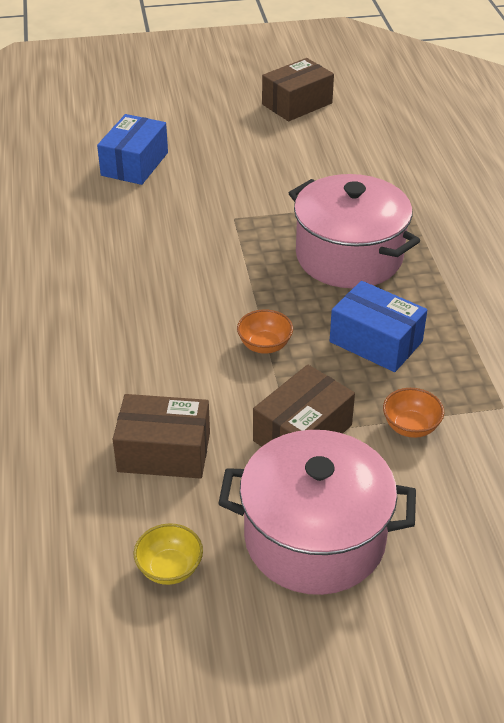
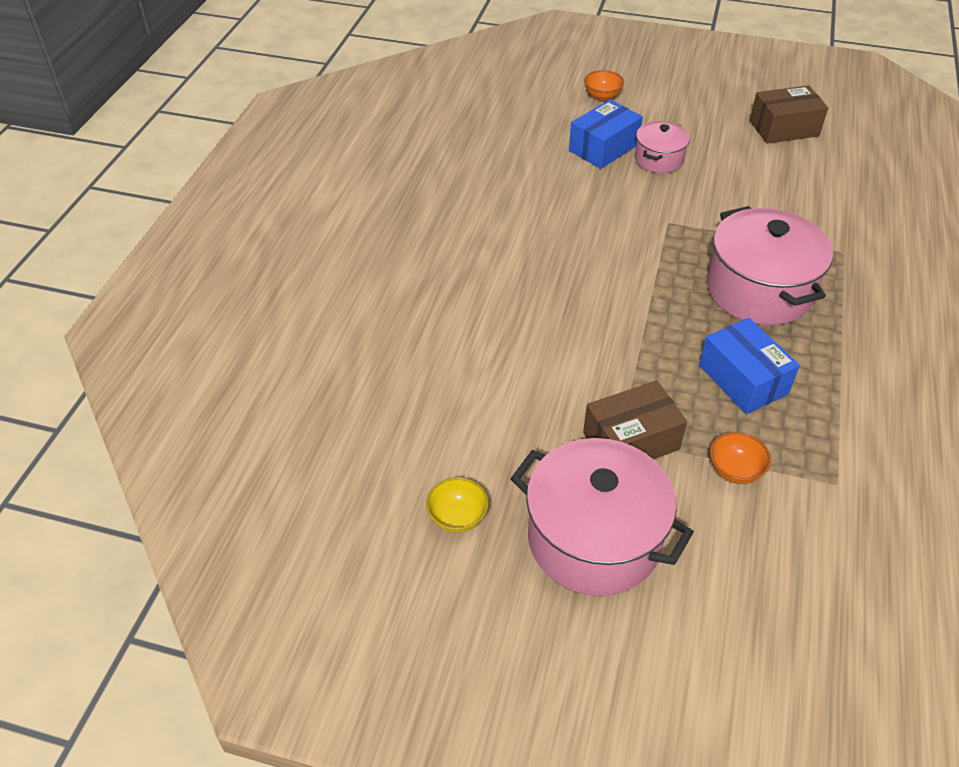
camera: 25 degrees right, 5 degrees up
(164, 452) = (502, 415): brown box -> none
(195, 161) = (659, 159): none -> pink pot
(264, 345) = (637, 349): orange bowl -> orange bowl (602, 96)

